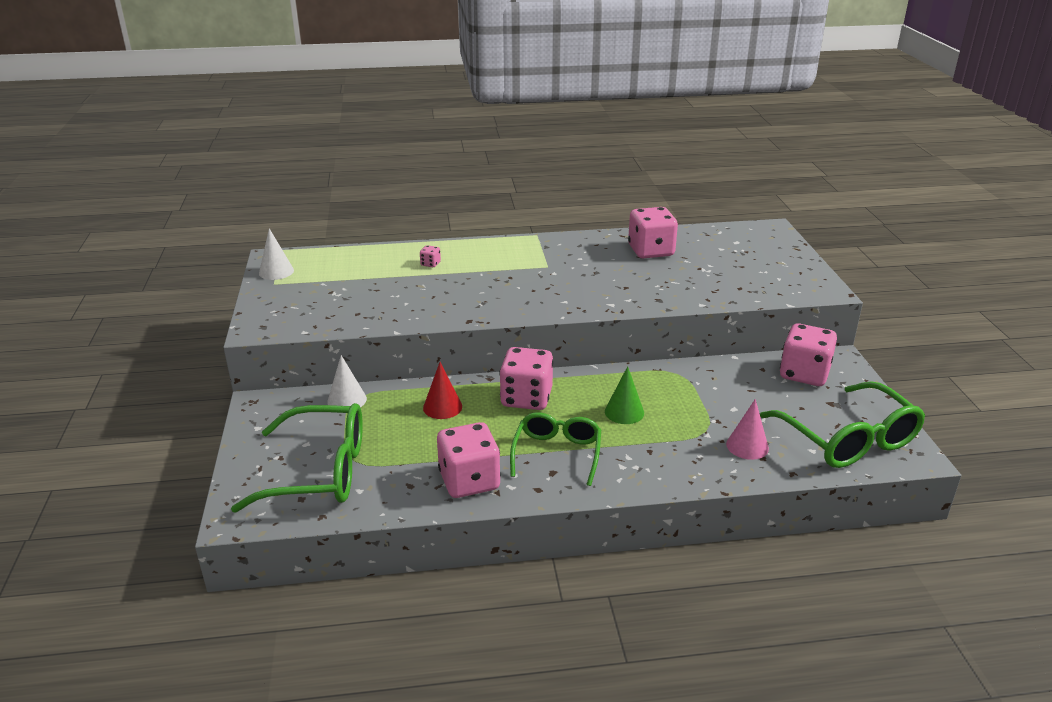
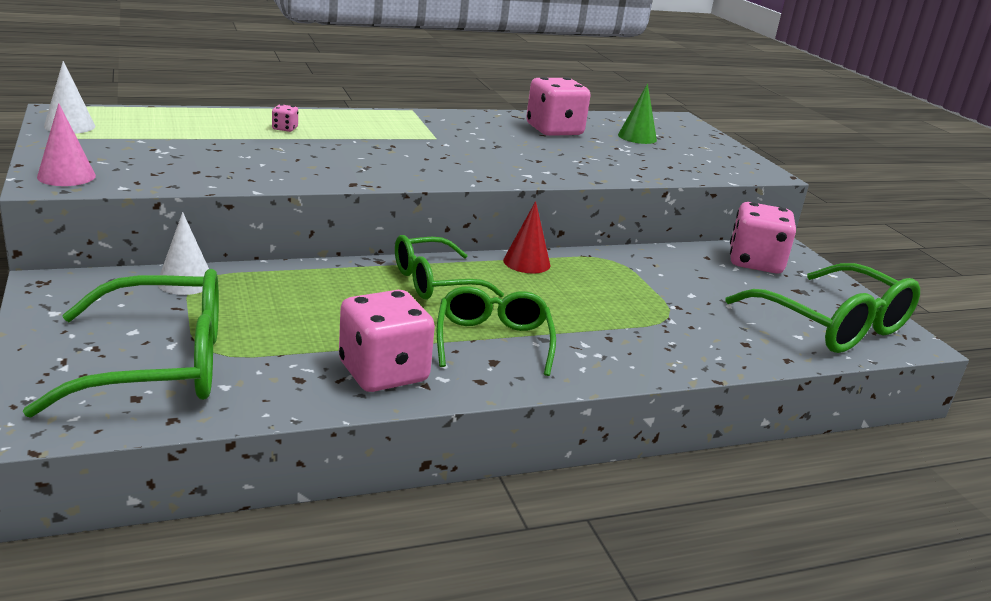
camera: 15 degrees left, 5 degrees down
(442, 407) = (324, 290): red cone -> red cone (526, 262)
(526, 398) = (434, 282): pink dice -> green glasses
(624, 412) = (562, 297): green cone -> green cone (637, 137)
(747, 446) = (723, 332): pink cone -> pink cone (66, 176)

